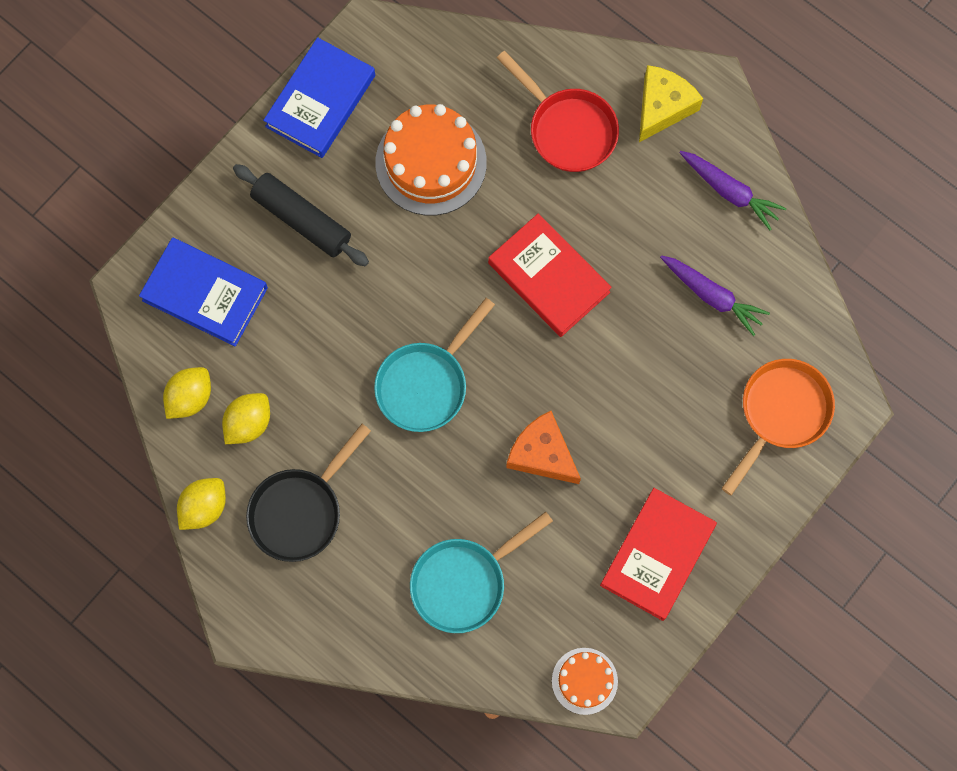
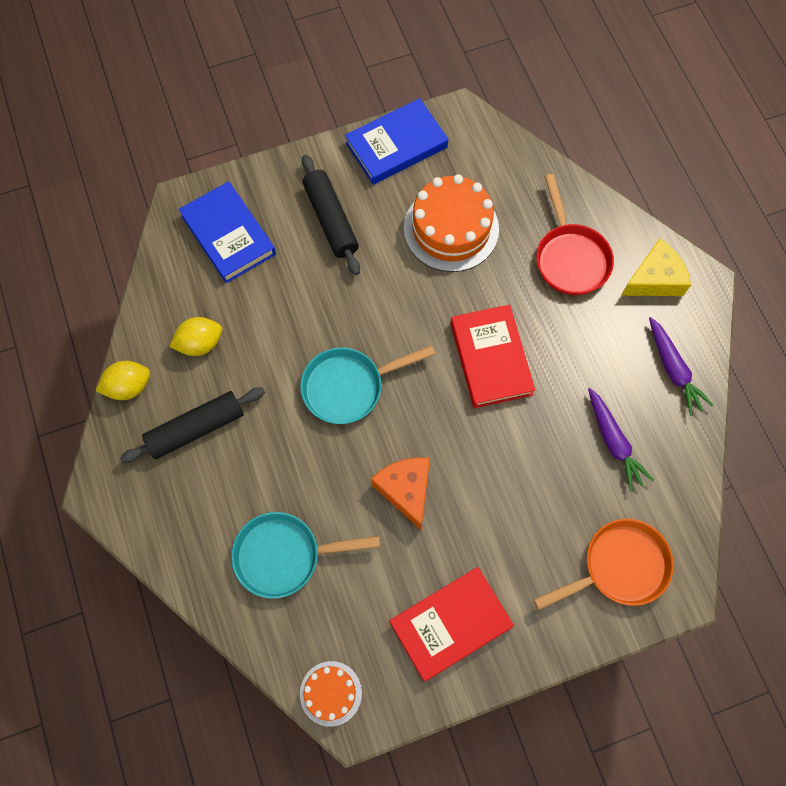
camera: 30 degrees right, 5 degrees down
(190, 398) = (170, 302): yellow lemon -> none
(300, 510) = (196, 429): black pan -> black rolling pin

